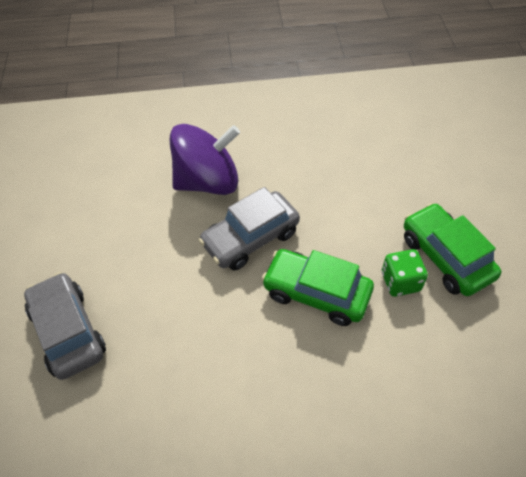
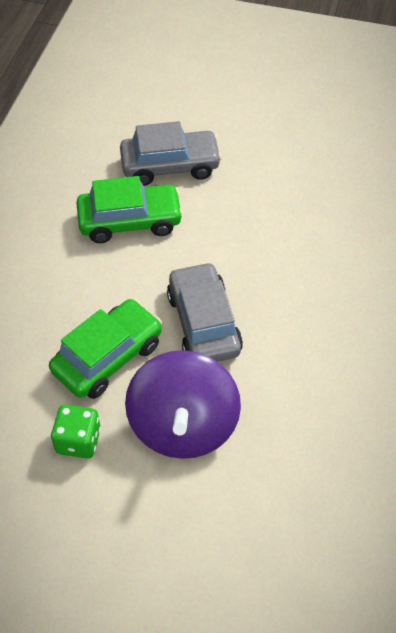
camera: 110 degrees right, 0 degrees up
(208, 181) = (301, 308): purple spinning top -> purple spinning top (183, 425)
(445, 257) = (83, 505): green car -> green car (130, 221)

